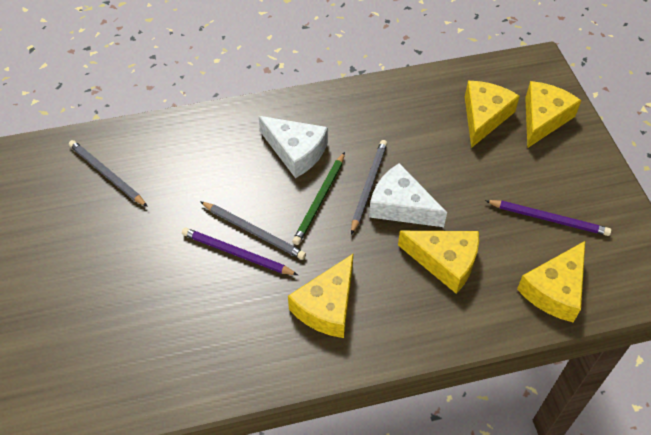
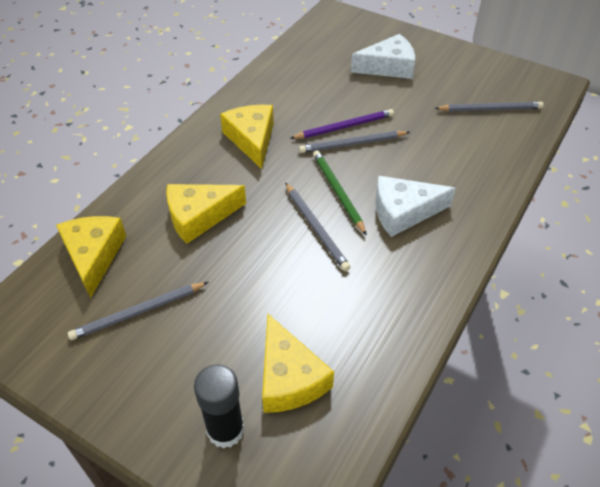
camera: 135 degrees right, 5 degrees down
(401, 206) = (274, 231): white cheese -> white cheese (388, 67)
(543, 118) = (225, 430): yellow cheese -> black glue stick
(549, 219) = (138, 312): purple pencil -> grey pencil

